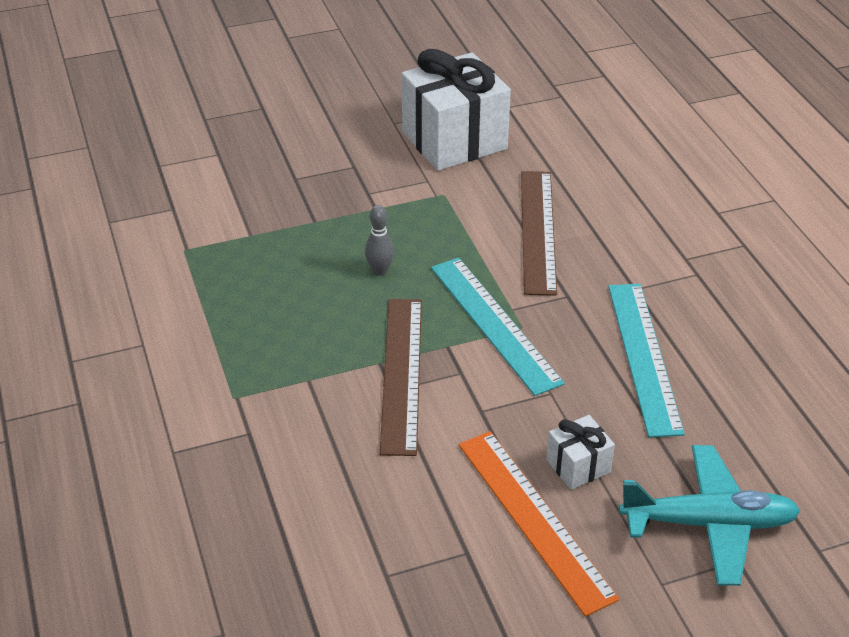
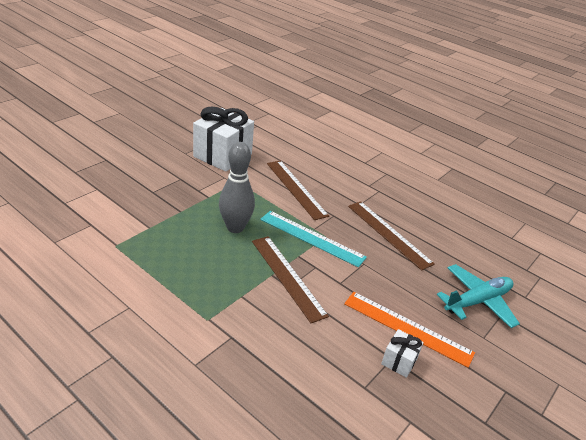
camera: 35 degrees left, 5 degrees down
(380, 271) = (235, 227): grey bowling pin -> grey bowling pin, size x2.11
(578, 466) = (404, 294): white gift -> white gift (399, 361)
(643, 357) = (388, 234): turquoise ruler -> brown ruler

